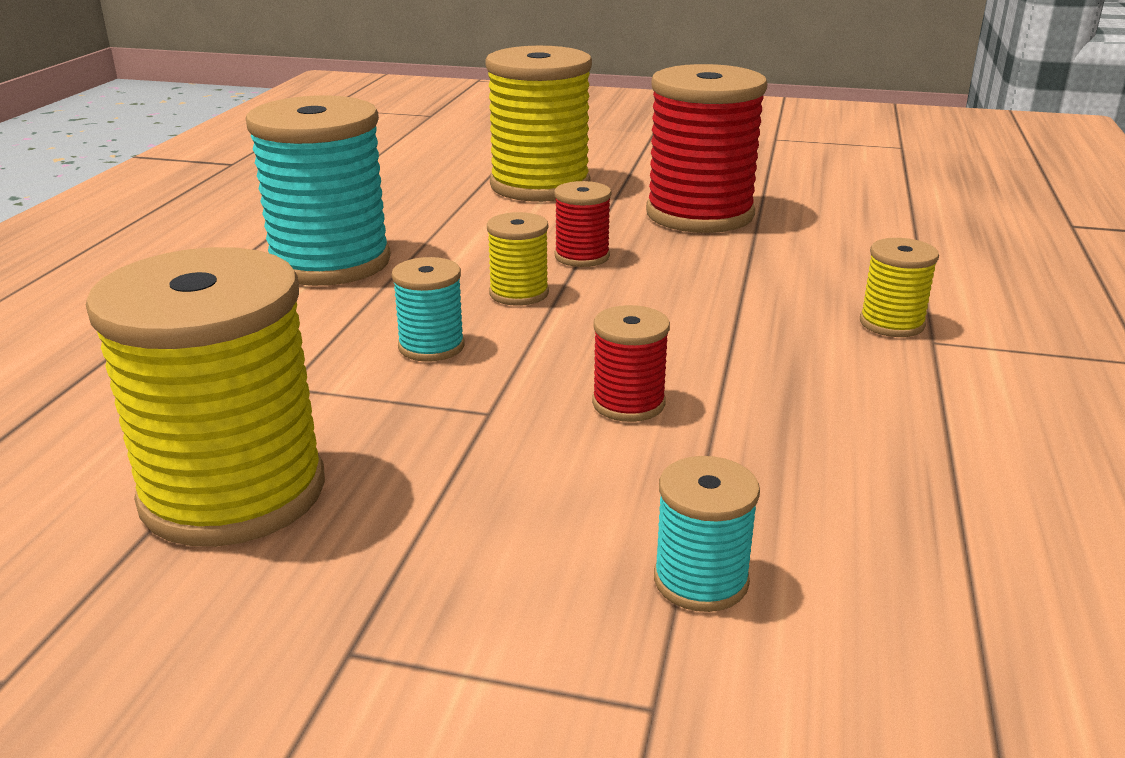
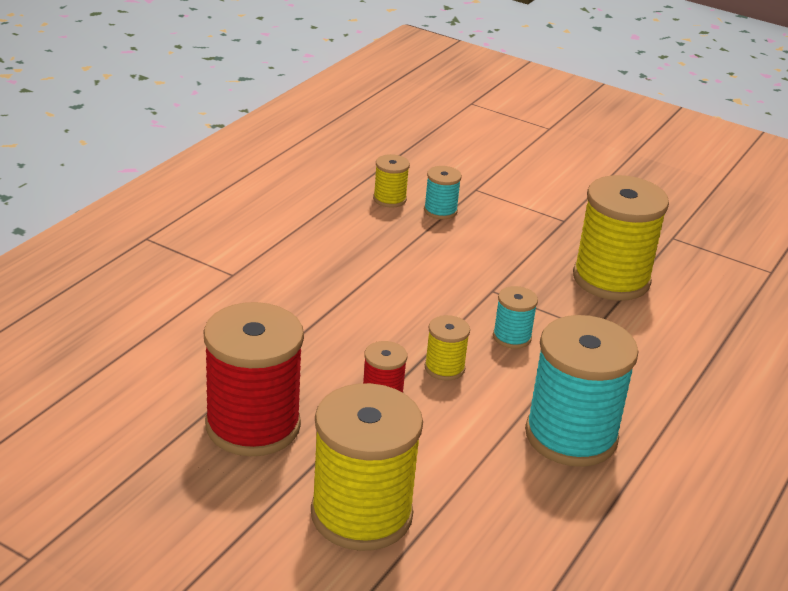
camera: 165 degrees left, 5 degrees up
(628, 403) = (423, 278): red spool -> none
(891, 323) = (240, 289): yellow spool -> yellow spool (389, 199)

